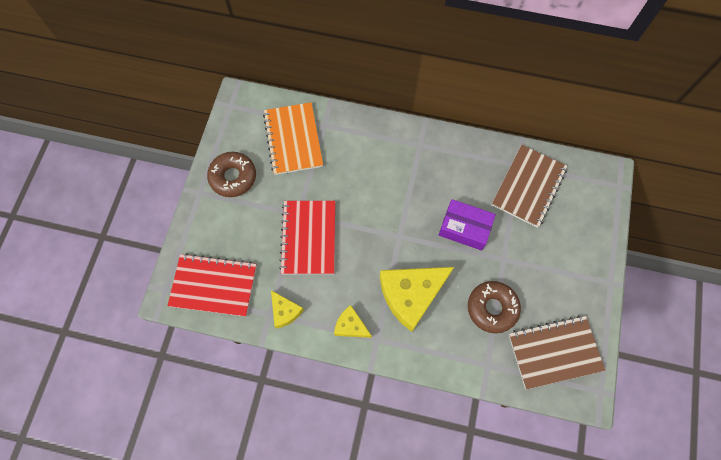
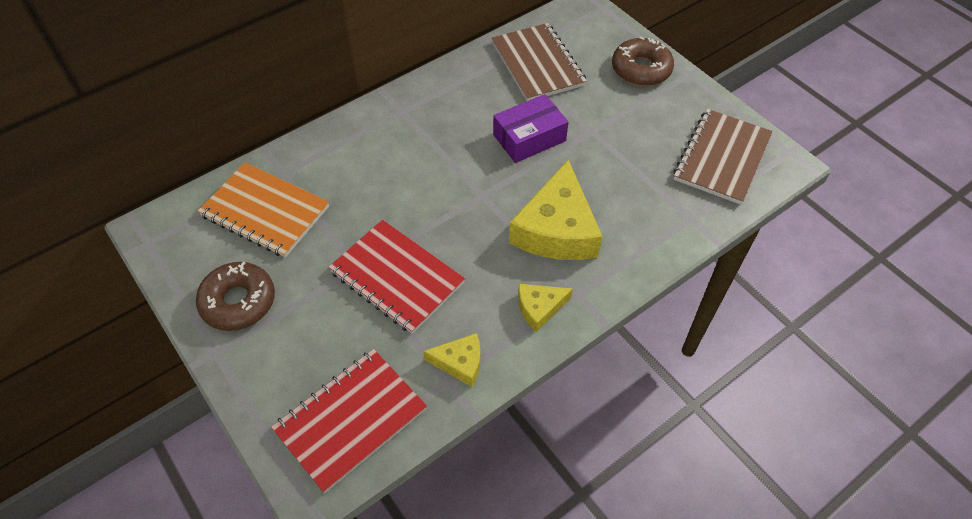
camera: 50 degrees left, 15 degrees down
(492, 308) = (634, 174): brown donut -> brown donut (641, 69)

